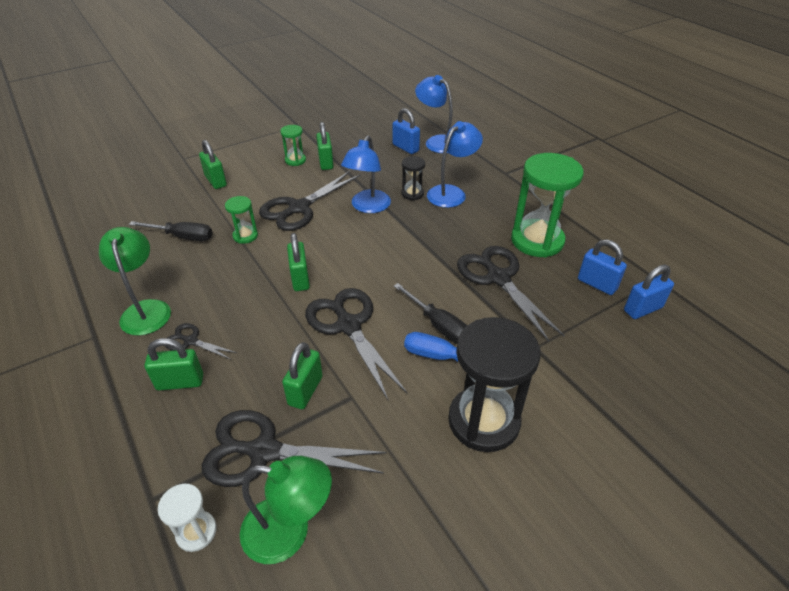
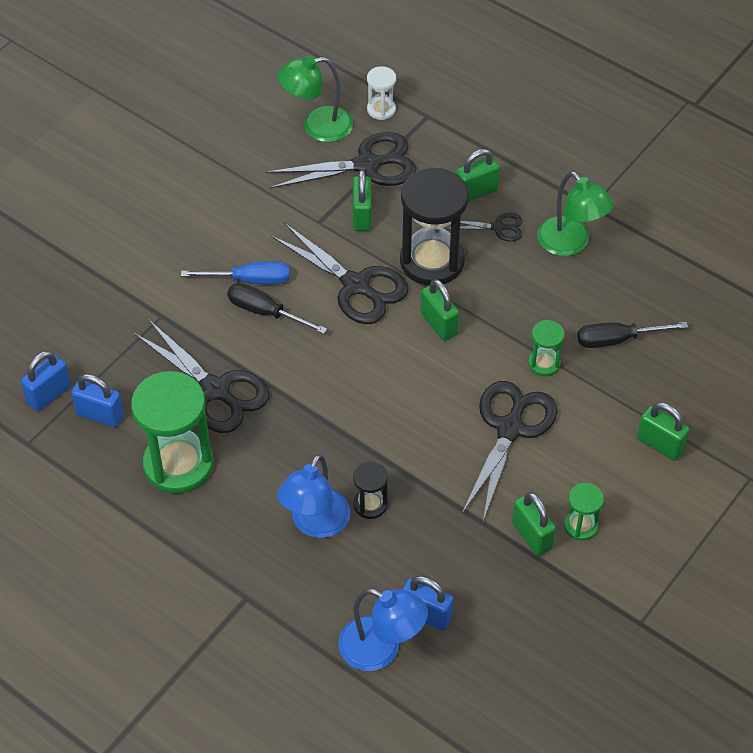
camera: 160 degrees right, 10 degrees up
(367, 207) = (420, 459): blue lamp -> none
(483, 421) = (197, 235): black hourglass -> black hourglass (432, 261)

